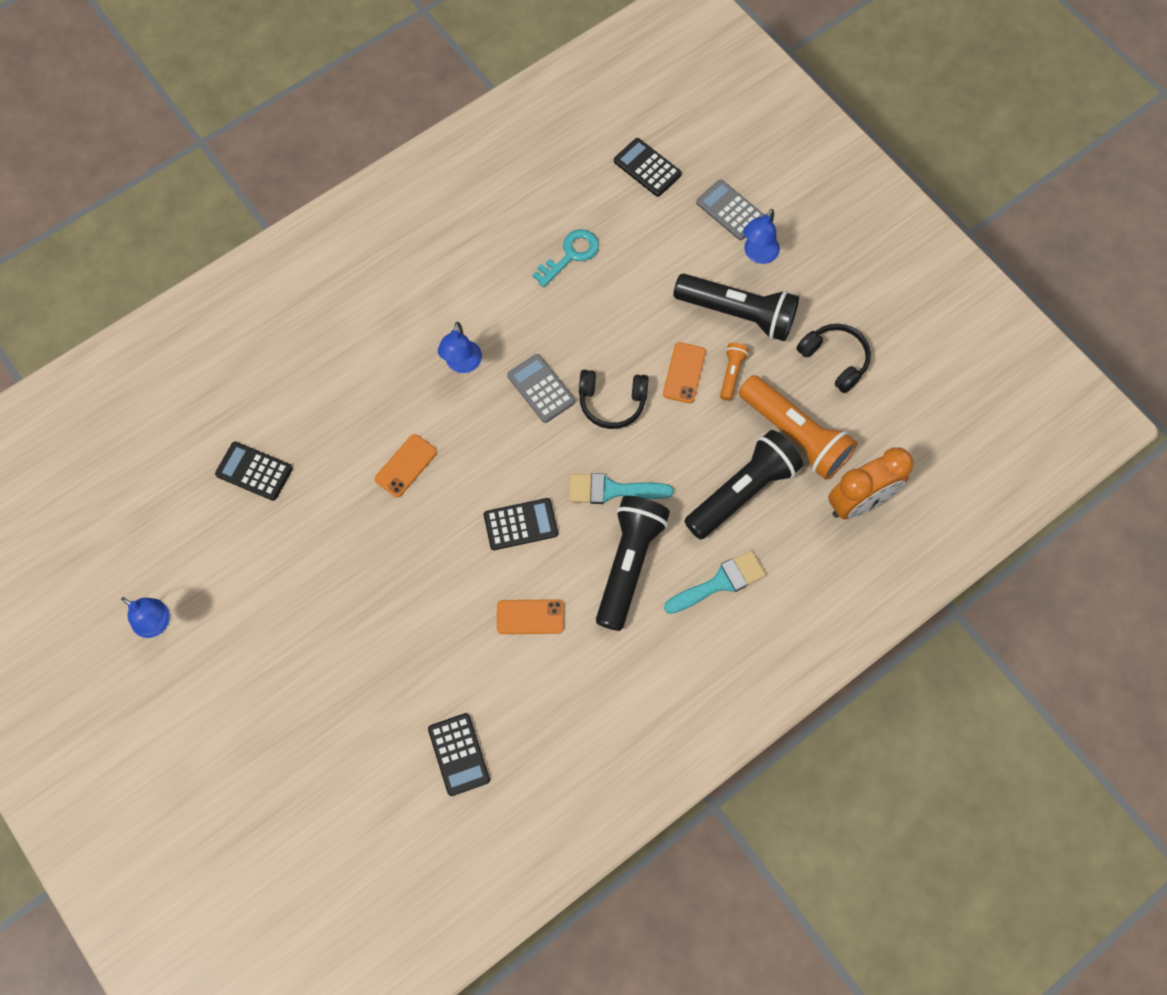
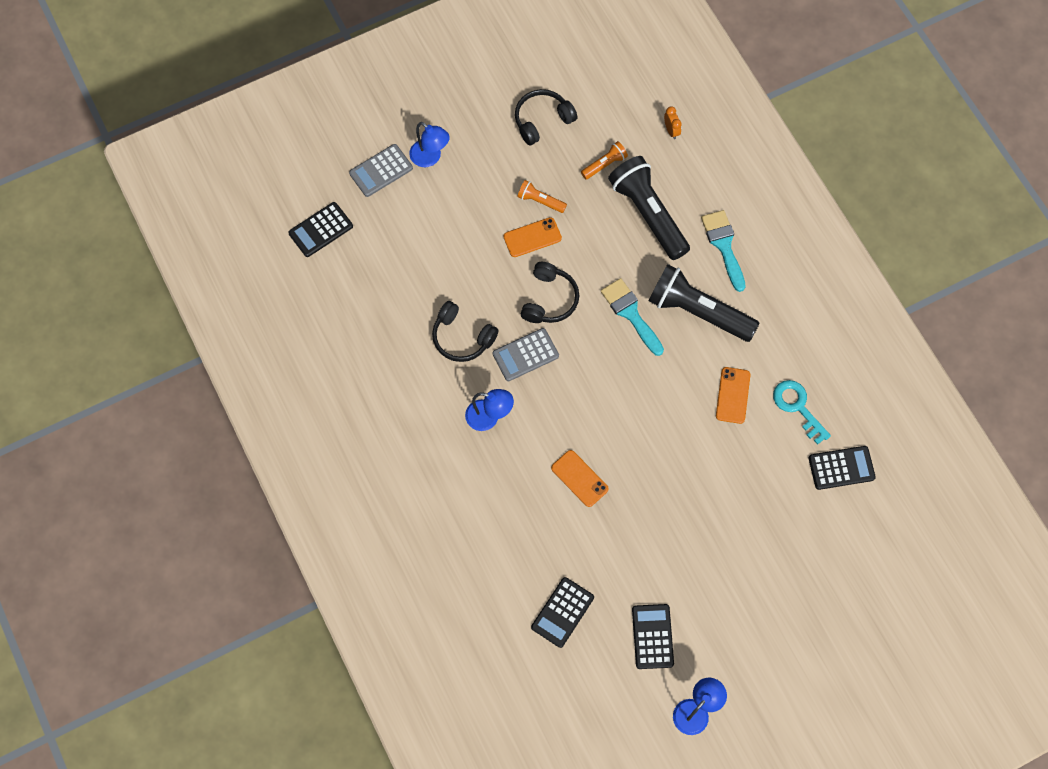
camera: 80 degrees left, 0 degrees up
(520, 524) = (650, 390): black calculator -> black calculator (652, 636)
(550, 322) = (462, 337): none -> black headphones
(570, 255) = (397, 309): turquoise key -> turquoise key (797, 407)
(611, 490) = (630, 313): turquoise brush -> turquoise brush turned 135 degrees clockwise
(684, 373) = (532, 237): orange phone -> orange phone turned 45 degrees counterclockwise
(737, 314) = (484, 185): black flashlight -> none
(794, 435) = (604, 164): orange flashlight -> orange flashlight, size x0.46
(859, 502) = (671, 130): orange clock -> orange clock, size x0.40

